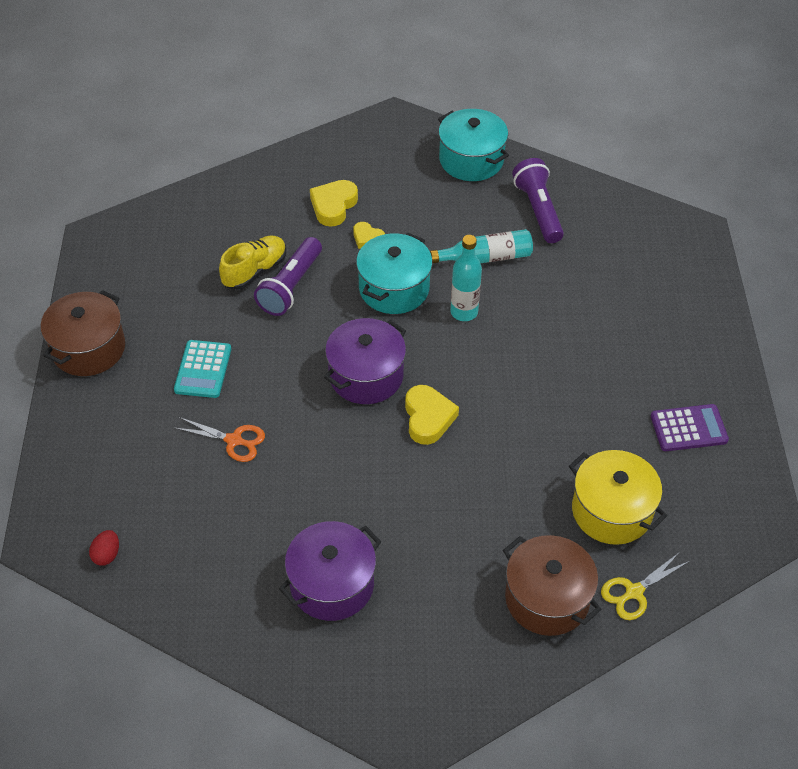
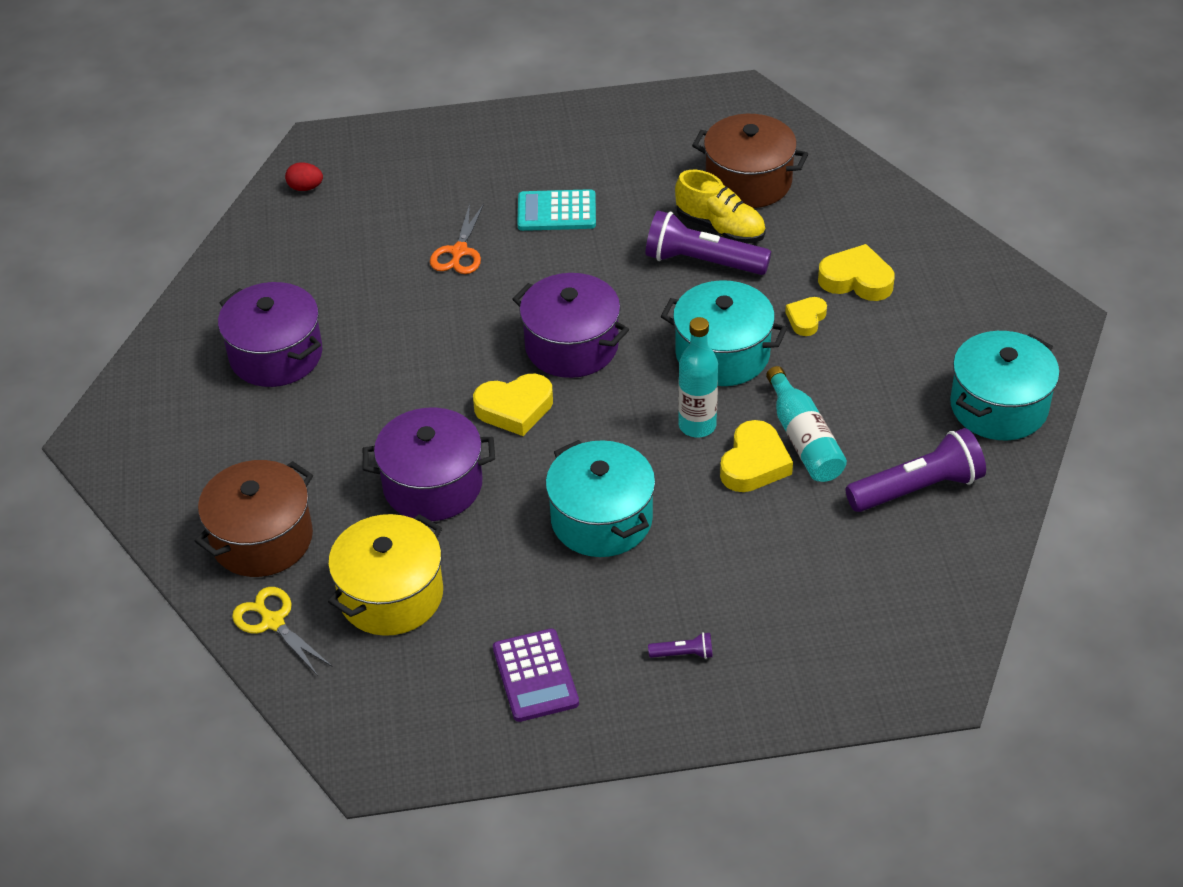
camera: 85 degrees right, 5 degrees down
(88, 348) = (570, 123): brown pot -> brown pot (748, 182)
(502, 477) = (433, 485): none -> purple pot
(505, 286) = (754, 463): none -> yellow heart
(548, 376) = (601, 519): none -> turquoise pot
(671, 346) = (683, 654): none -> purple flashlight

